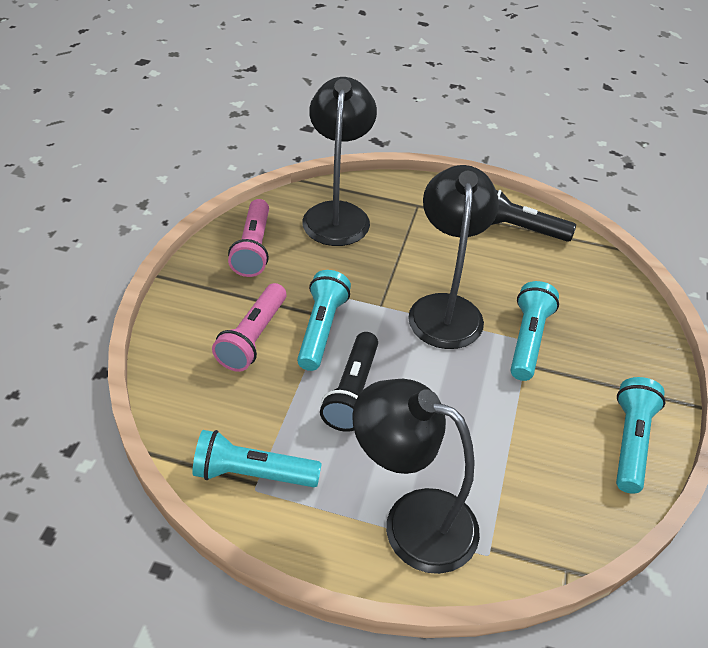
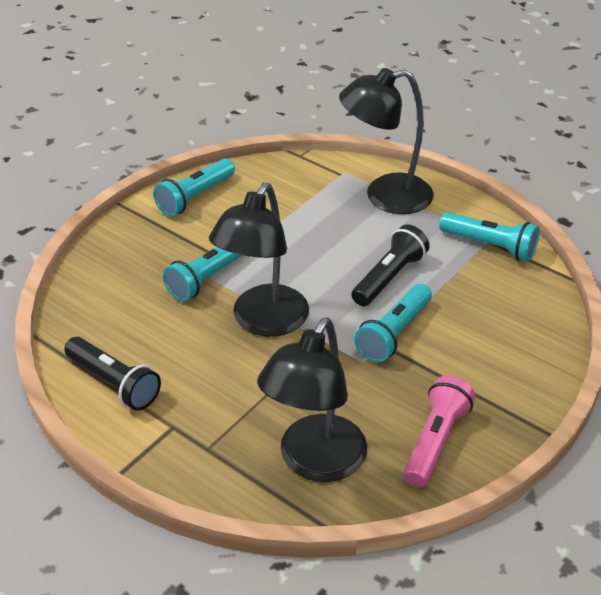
camera: 155 degrees left, 5 degrees down
(253, 337) = (463, 342): pink flashlight -> none
(412, 521) = (385, 196): black lamp -> black lamp turned 120 degrees clockwise

